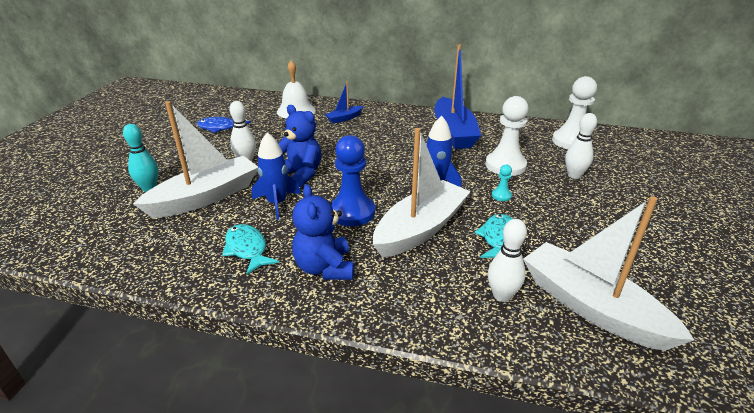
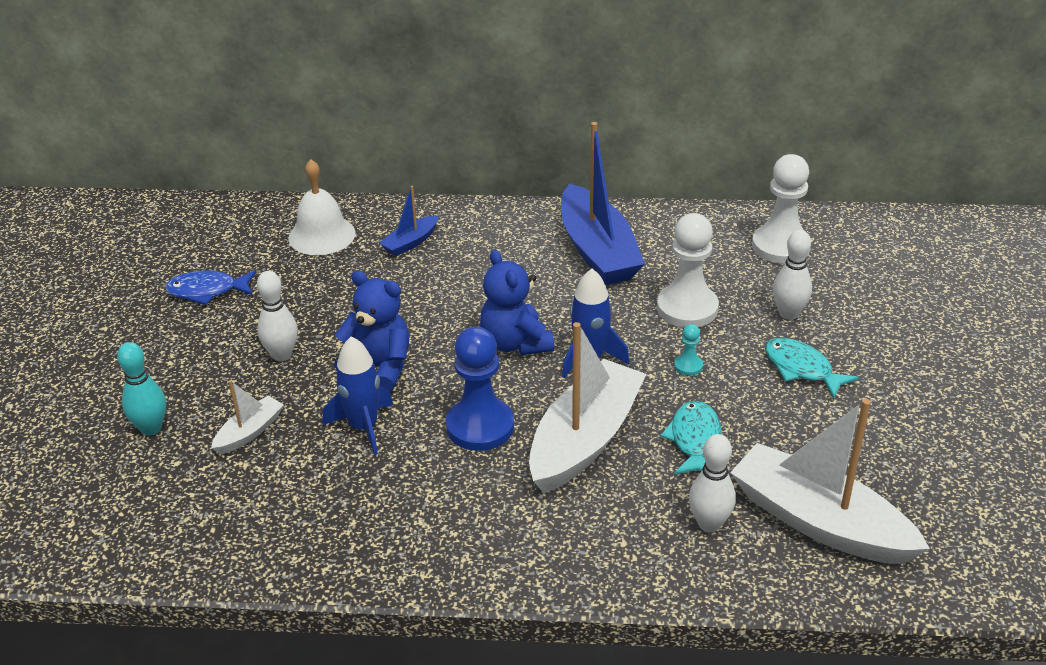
camera: 10 degrees left, 5 degrees up
(205, 197) = (249, 432): white boat -> white boat, size x0.47
(247, 249) = (352, 509): turquoise fish -> turquoise fish (802, 369)
(324, 268) = (470, 521): blue teddy bear -> blue teddy bear (515, 343)

